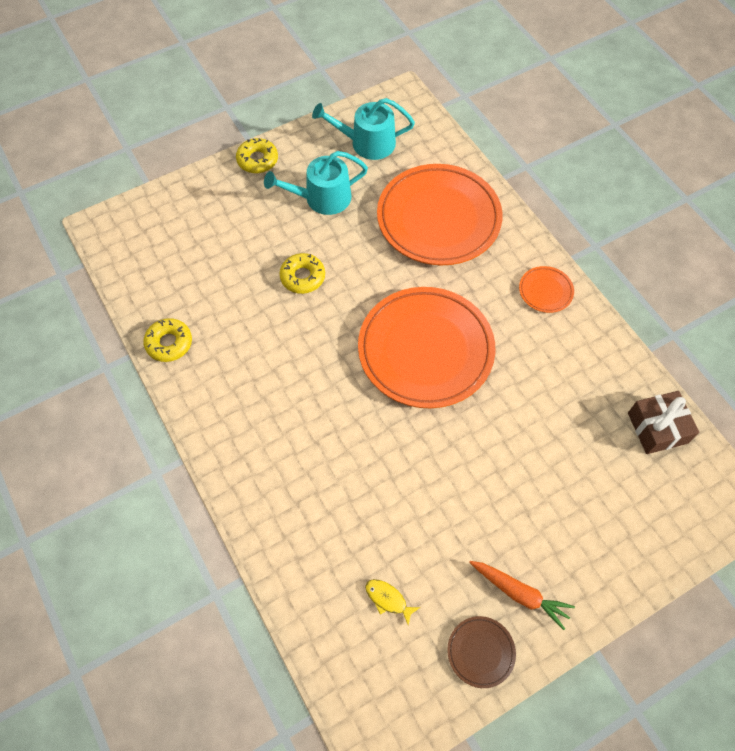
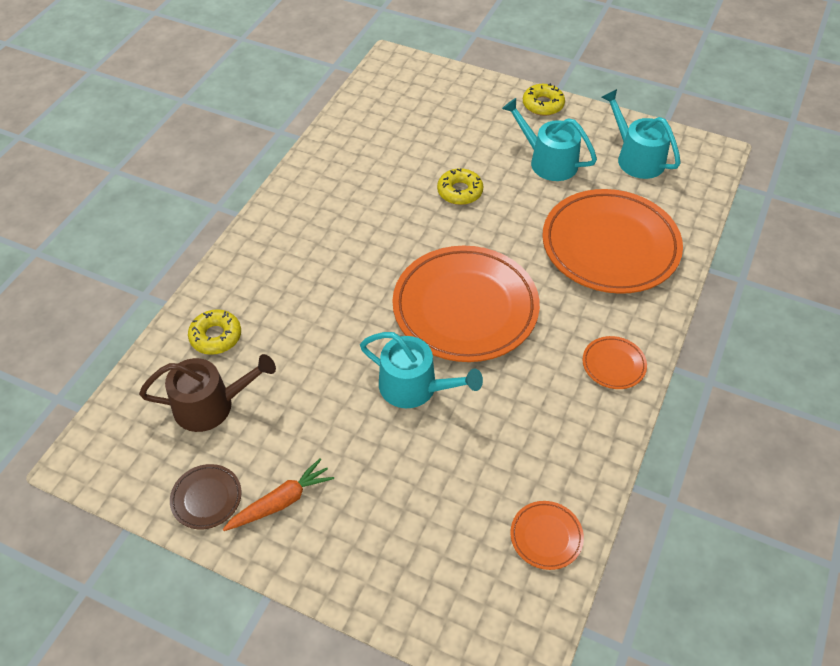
camera: 55 degrees right, 10 degrees down
(169, 343) = (328, 151): yellow donut -> yellow donut (216, 336)
(388, 599) = (211, 405): yellow fish -> brown watering can
(476, 432) = (414, 387): none -> turquoise watering can
(520, 593) = (281, 501): orange carrot -> orange carrot turned 120 degrees counterclockwise
(657, 428) = (546, 536): brown gift -> orange plate

